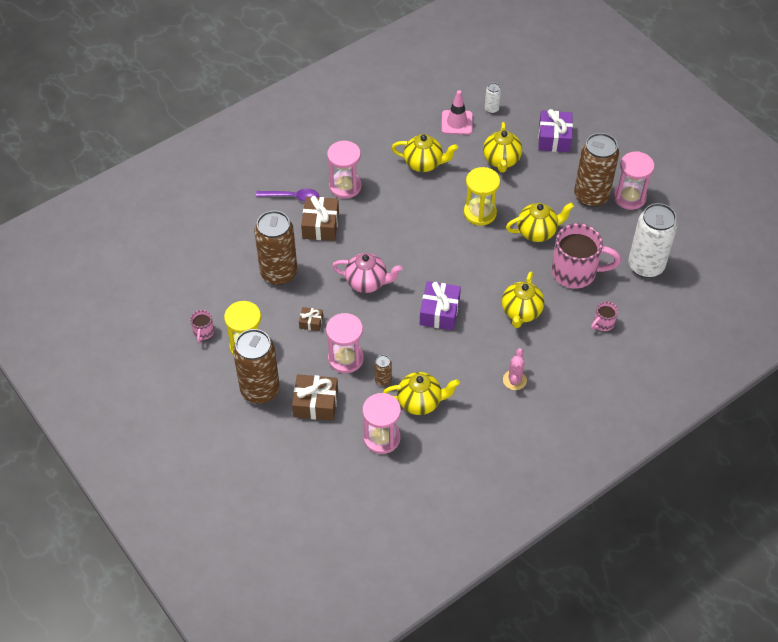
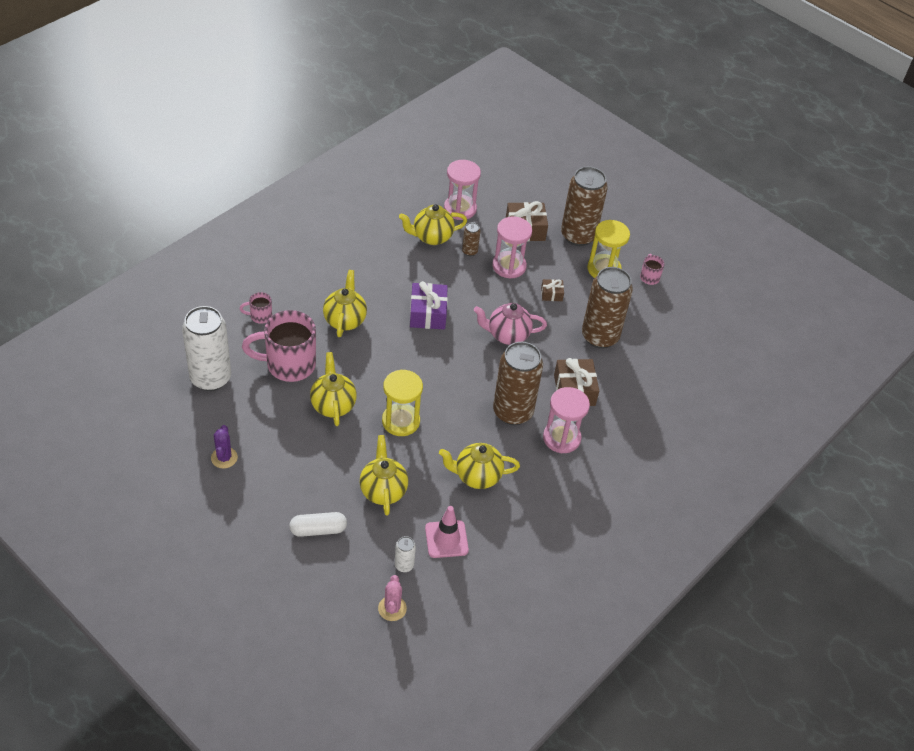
camera: 165 degrees right, 5 degrees down
(292, 197) = (616, 419): purple spoon -> none
(514, 380) = (346, 261): pink cactus -> pink cactus (392, 608)
(537, 232) = (333, 405): yellow teapot -> yellow teapot turned 105 degrees clockwise
(554, 138) = (318, 530): purple gift -> white capsule
(591, 196) = (271, 454): brown can -> brown can (512, 412)
(603, 324) = (260, 316): pink mug -> pink mug turned 135 degrees counterclockwise
(629, 197) = (224, 458): pink hourglass -> purple cactus

